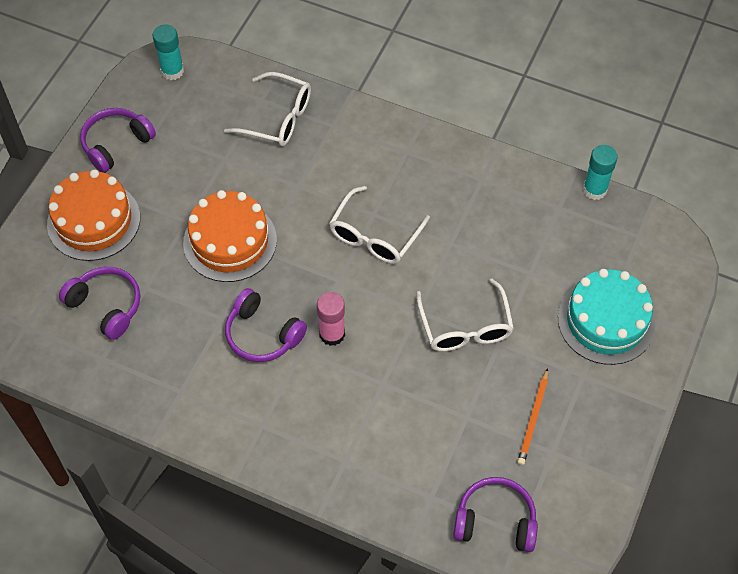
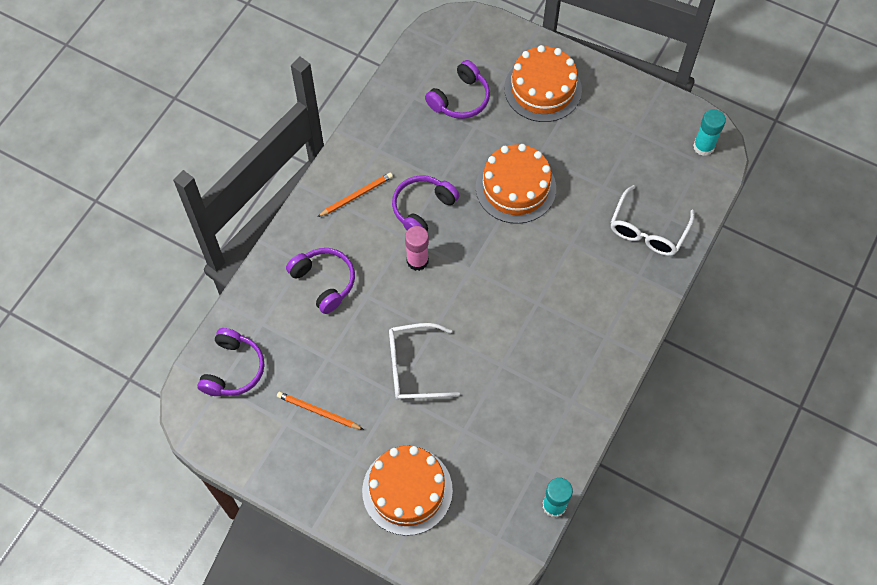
camera: 95 degrees right, 5 degrees up
(116, 144) = (621, 104): purple headphones -> purple headphones (324, 282)
(247, 409) = (356, 195): none -> orange pencil
(374, 236) = (513, 301): white glasses -> none
(606, 321) = (407, 490): turquoise cake -> orange cake

